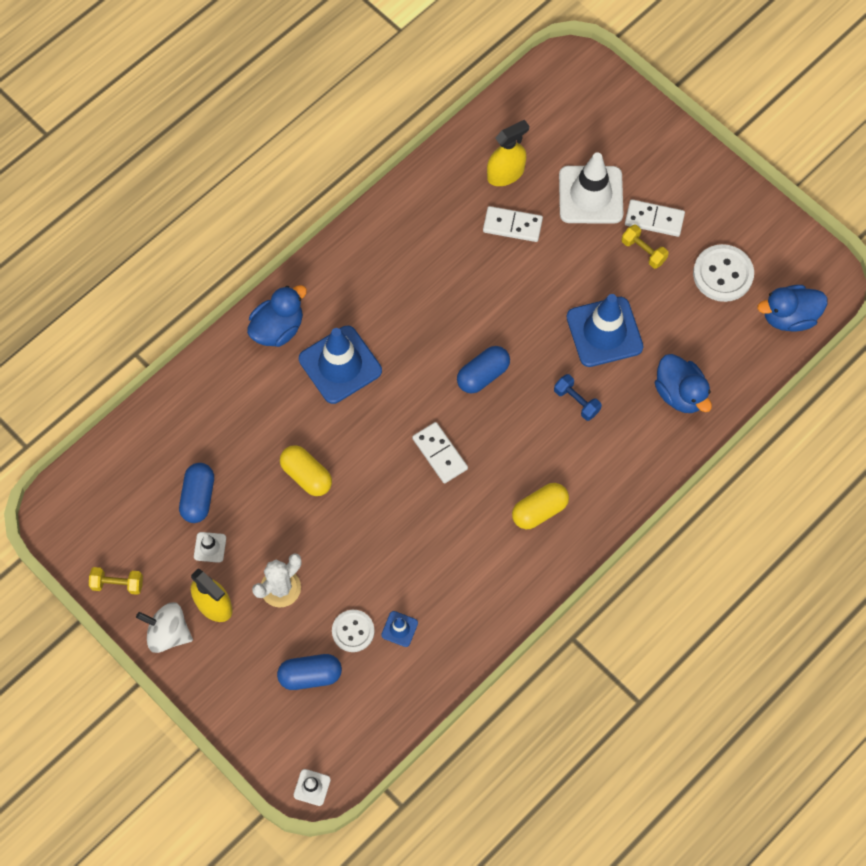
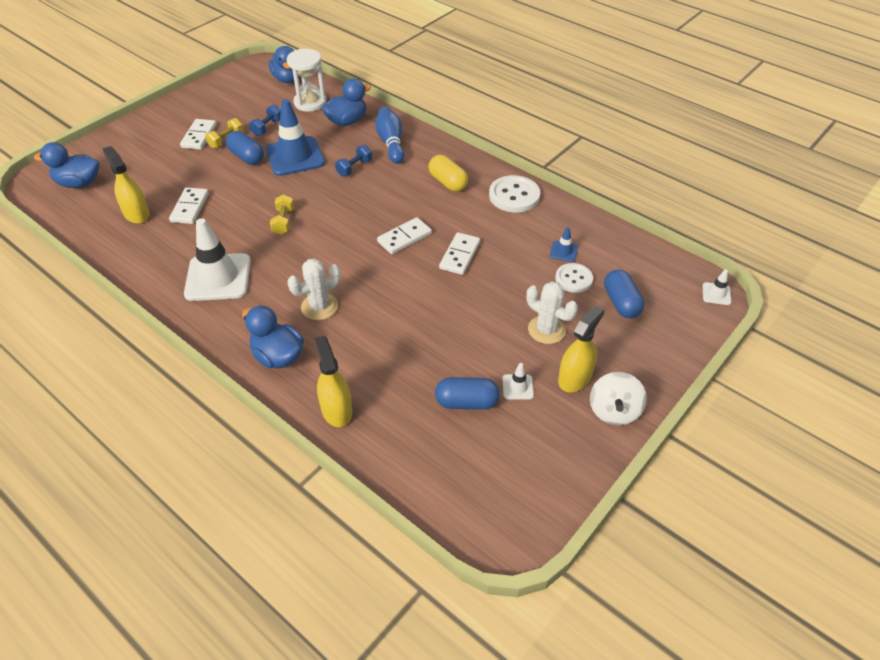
camera: 95 degrees left, 20 degrees down
(117, 584) = (574, 462): yellow dumbbell -> yellow dumbbell (283, 221)
(206, 381) = (336, 410): none -> yellow spray bottle
(306, 475) = (433, 321): yellow capsule -> none
(340, 365) = (319, 307): blue traffic cone -> white cactus
(404, 511) = (459, 255): none -> white domino
(483, 375) = (331, 217): blue capsule -> blue capsule (247, 157)
(565, 106) = (79, 183): none -> blue duck
(590, 195) = (169, 167): white traffic cone -> white traffic cone (218, 277)
(627, 447) = (391, 143): none -> blue bowling pin
(670, 297) = (267, 127): none -> blue dumbbell
(723, 274) = (251, 105): white button -> white button (514, 196)
(727, 347) = (310, 102): none -> white hourglass

